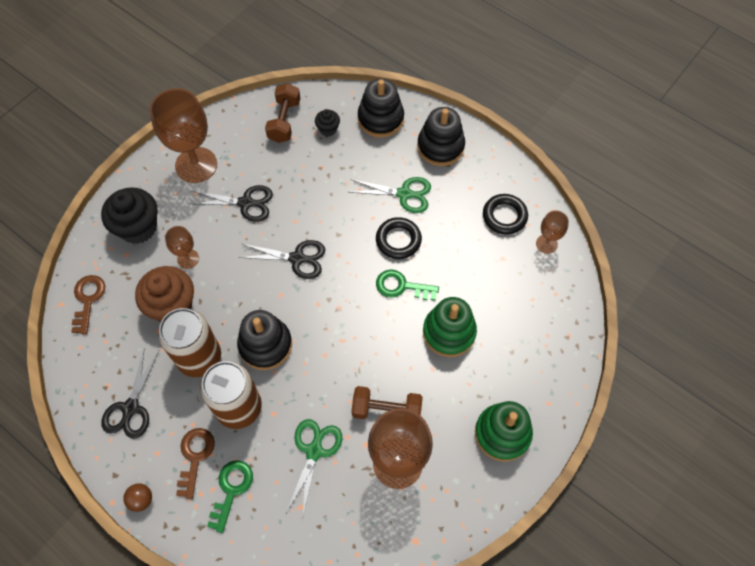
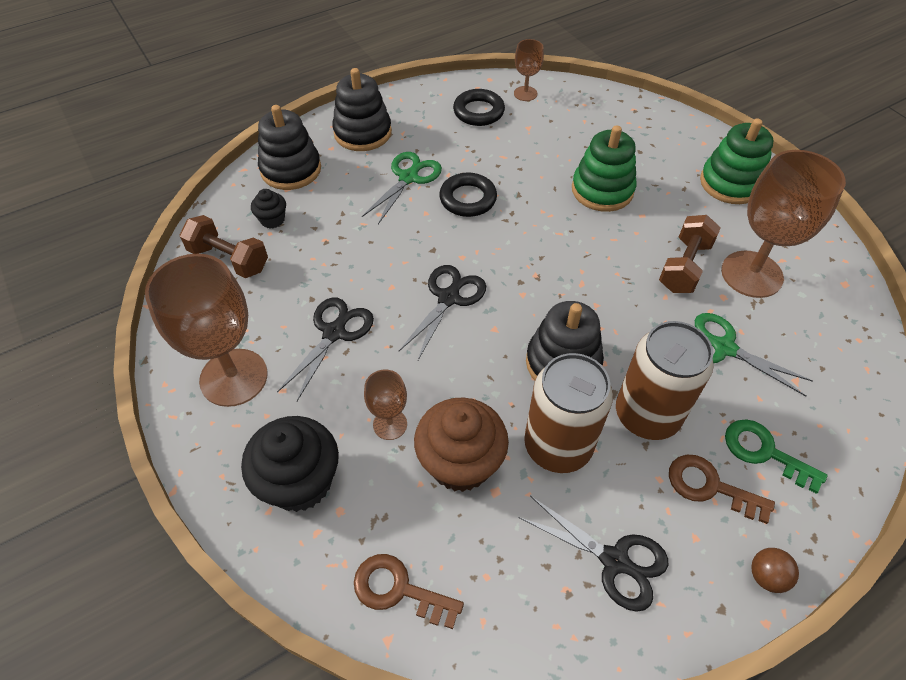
camera: 70 degrees left, 10 degrees down
(401, 286) = (530, 212): green key -> none

